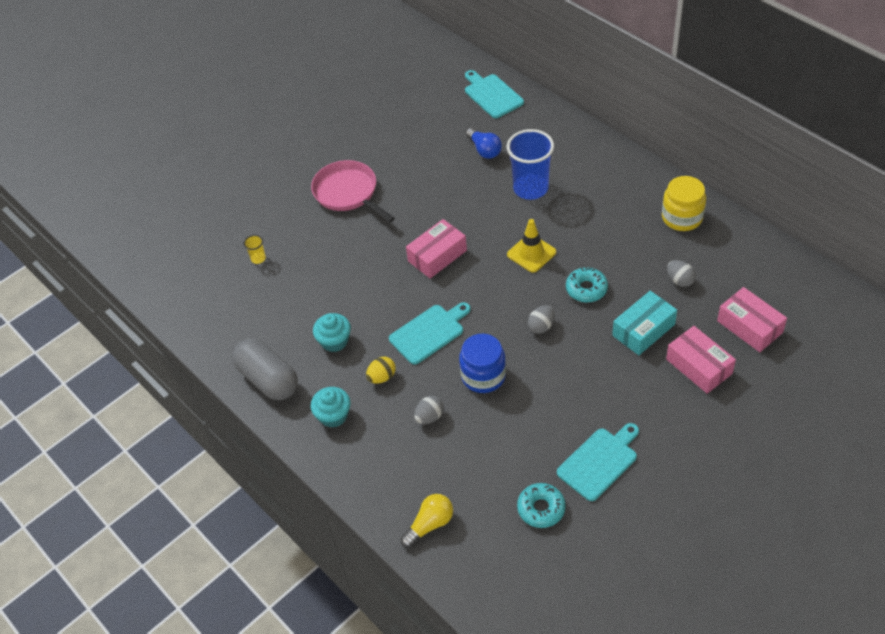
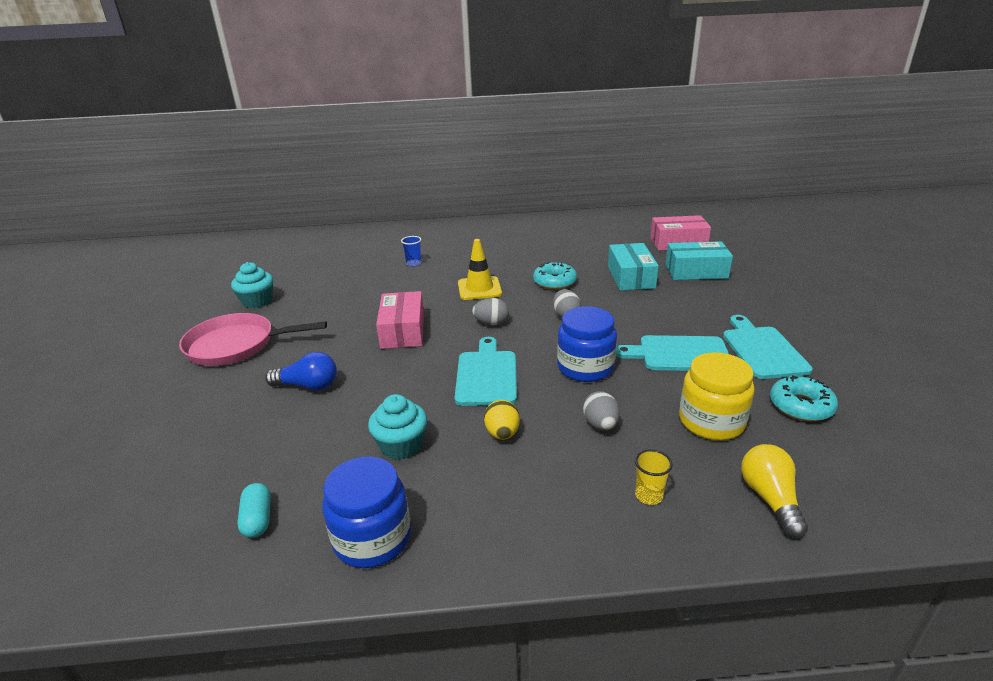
camera: 55 degrees left, 20 degrees down
(243, 329) = (258, 519): none -> turquoise capsule
(258, 258) = (186, 448): yellow cup -> yellow cup (649, 496)
(268, 379) = (372, 538): grey capsule -> blue jar
(333, 415) = (510, 502): turquoise cupcake -> turquoise cupcake (257, 301)
(484, 150) = (338, 265): blue light bulb -> blue light bulb (308, 386)
(492, 95) = (294, 242): turquoise cutting board -> turquoise cutting board (679, 354)
(530, 188) = (413, 263): blue cup -> blue cup, size x0.42
(680, 280) = (600, 248): grey egg -> grey egg (491, 323)
(682, 217) = (542, 227): yellow jar -> yellow jar (711, 421)
(699, 366) = (696, 271): pink box -> turquoise box

